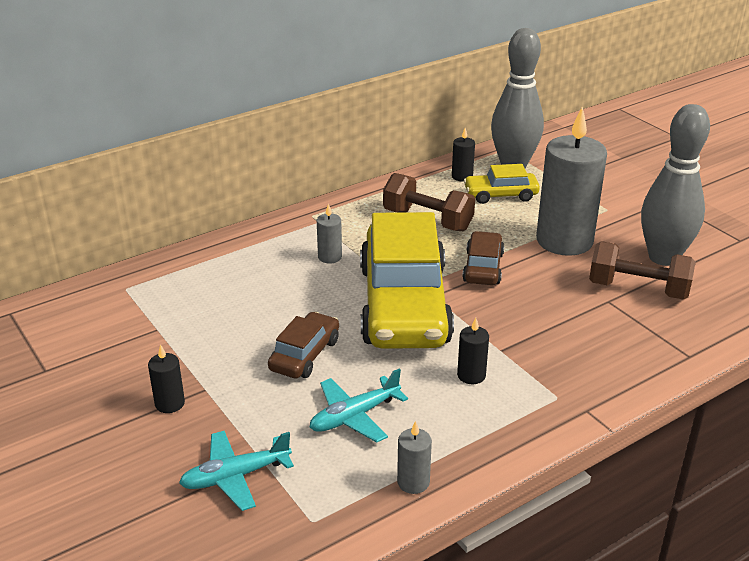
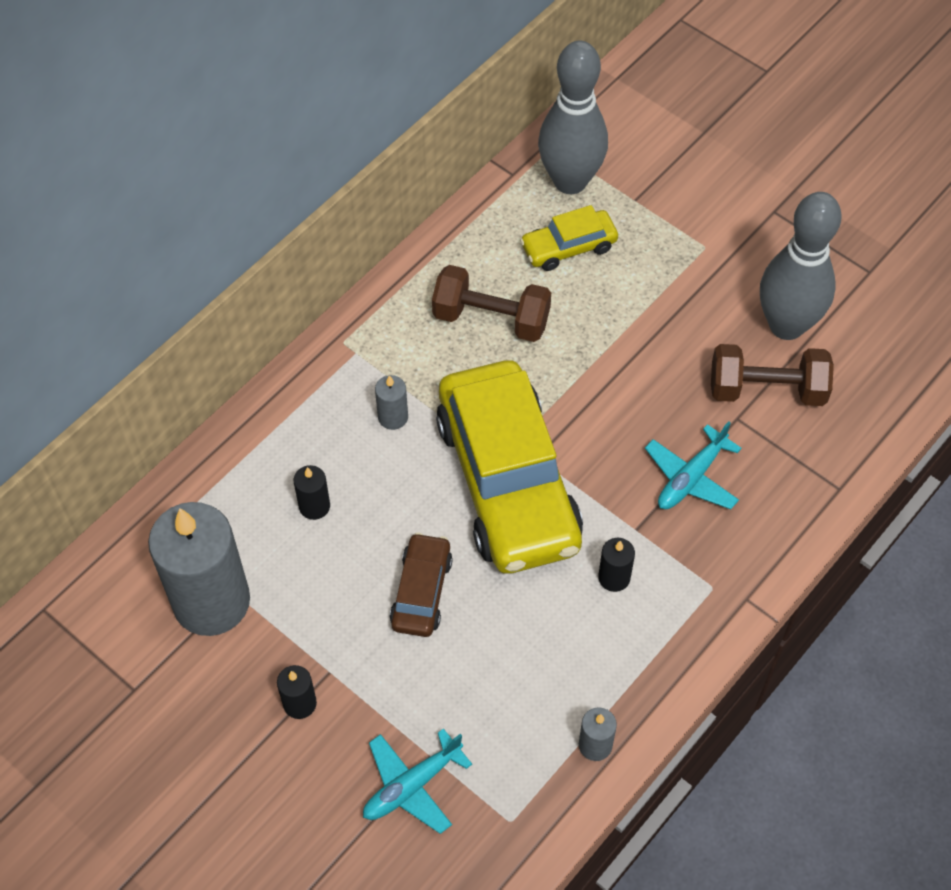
camera: 15 degrees left, 25 degrees up
(354, 416) = (507, 670): turquoise plane -> turquoise plane (691, 478)
(462, 176) = (510, 219): black candle -> black candle (314, 506)
(483, 267) = (582, 393): brown car -> none
(564, 241) = (666, 321): grey candle -> grey candle (211, 601)

